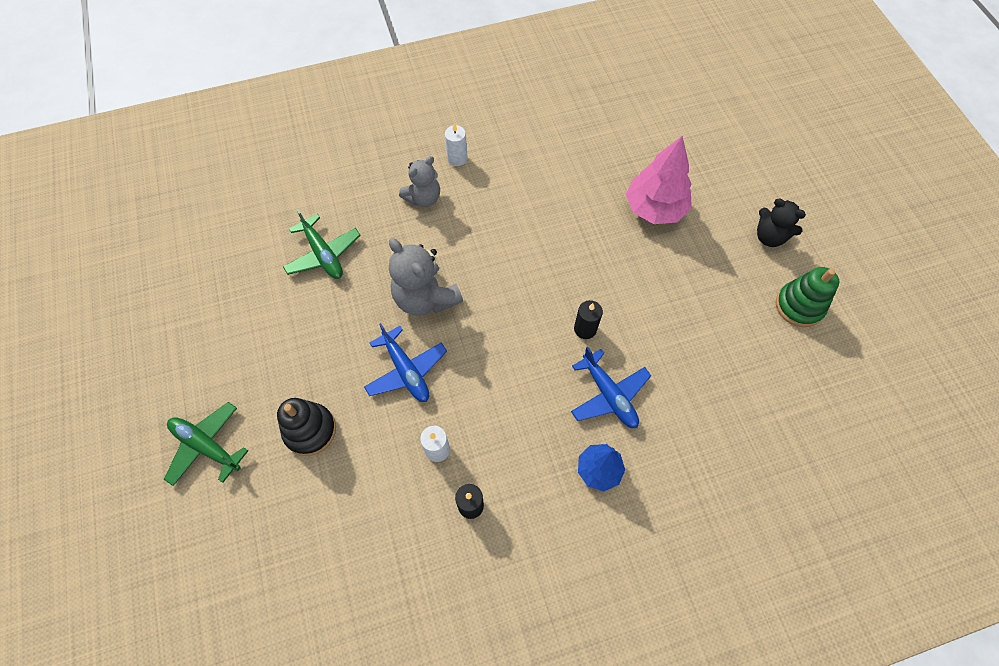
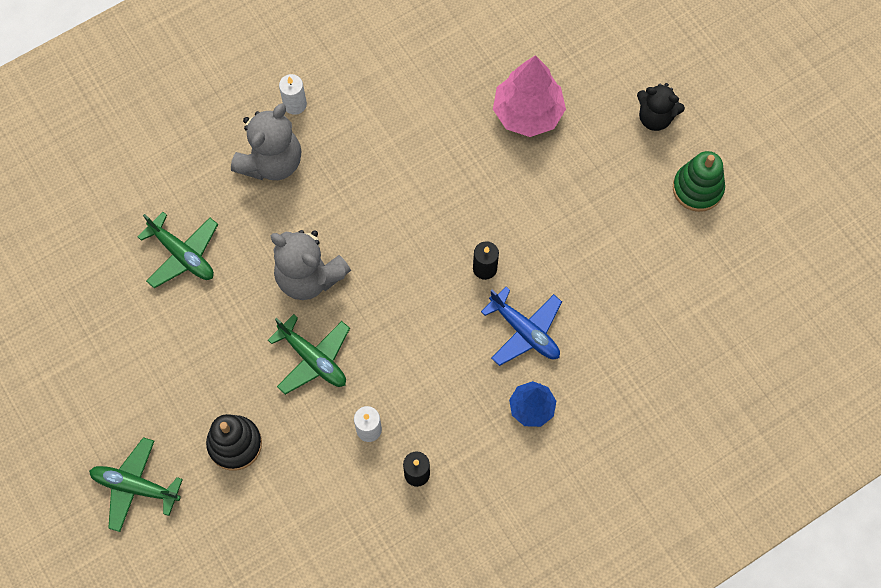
camera: 15 degrees left, 5 degrees up
(406, 370) = (313, 359): blue plane -> green plane
(423, 198) = (271, 162): grey teddy bear -> grey teddy bear, size x1.52

